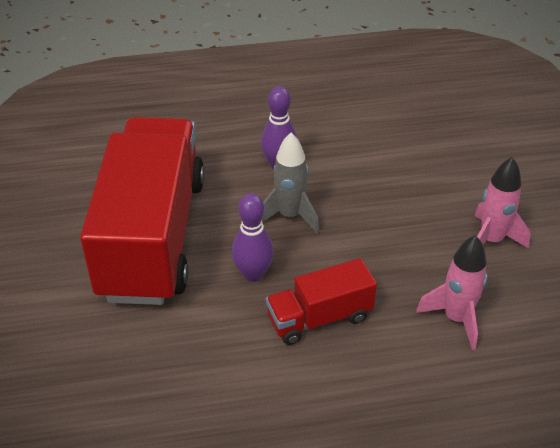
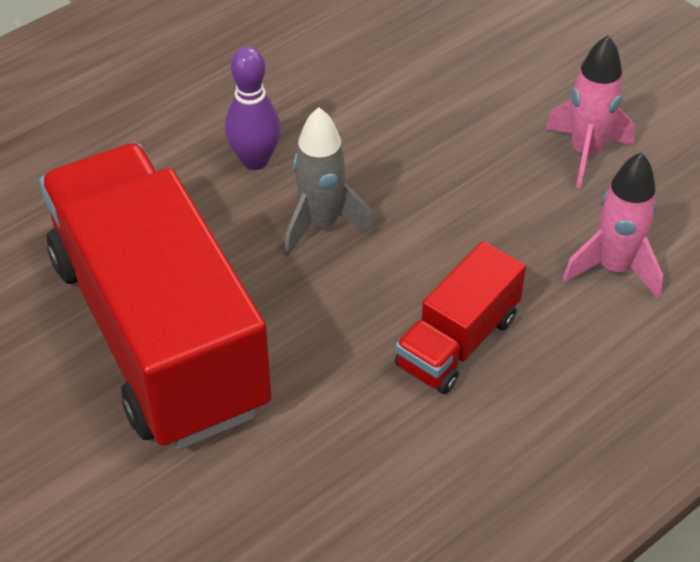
camera: 30 degrees left, 5 degrees up
(253, 274) = (333, 323): purple bowling pin -> none

